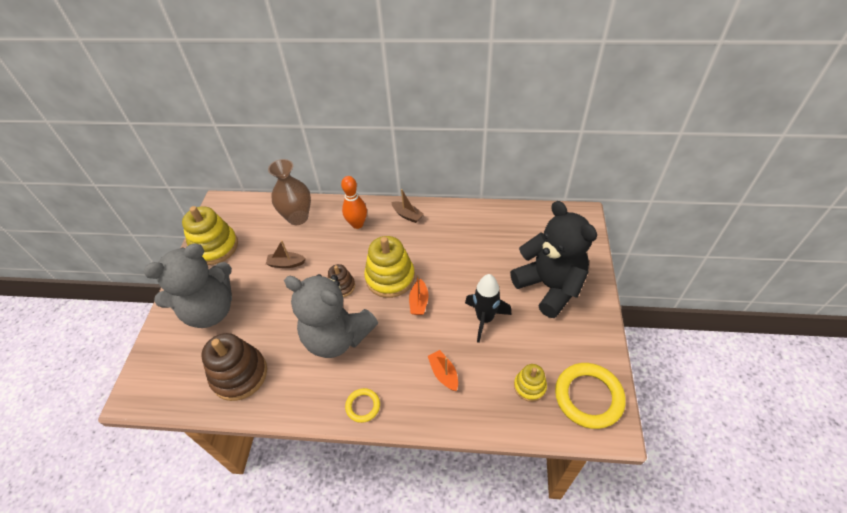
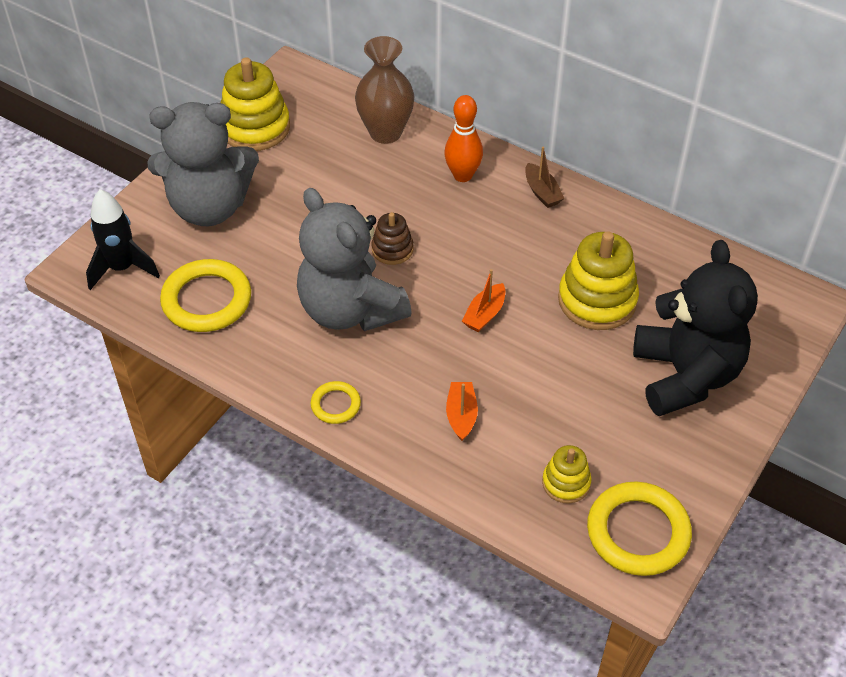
camera: 25 degrees right, 0 degrees up
(239, 374) = (207, 300): brown stacking toy -> yellow ring
(286, 264) = (336, 189): brown boat -> none
(390, 277) = (465, 266): yellow stacking toy -> yellow stacking toy (597, 300)
(485, 319) = (561, 375): black rocket -> black rocket (122, 268)

